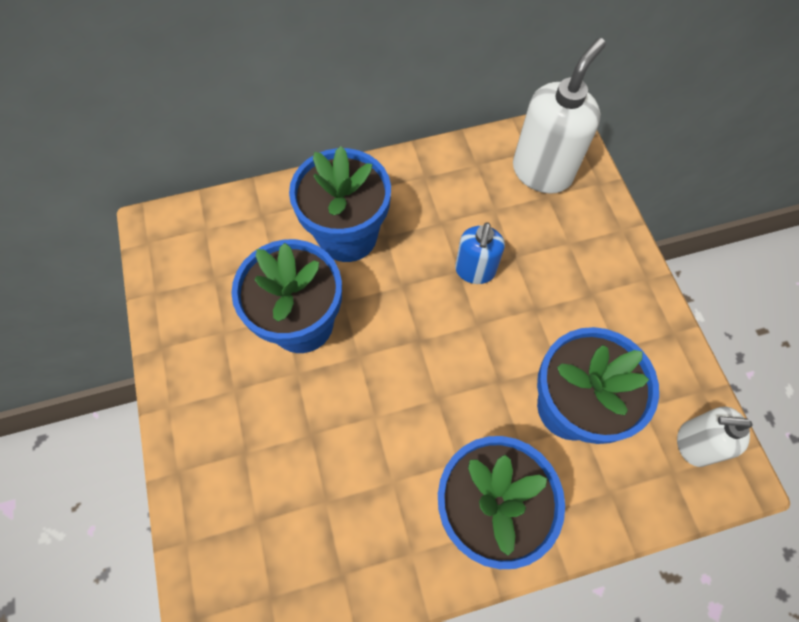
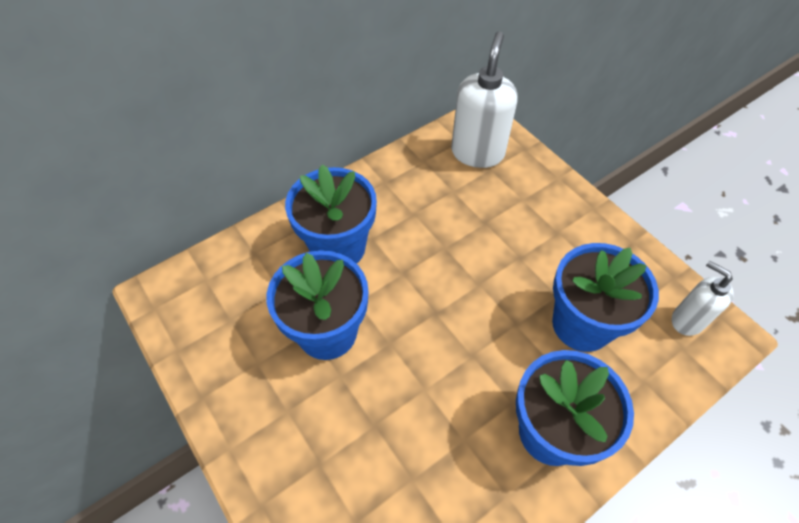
camera: 20 degrees left, 10 degrees down
(475, 271) = (457, 243): blue soap dispenser -> none
(693, 443) = (687, 320): white soap dispenser -> white soap dispenser turned 60 degrees clockwise

